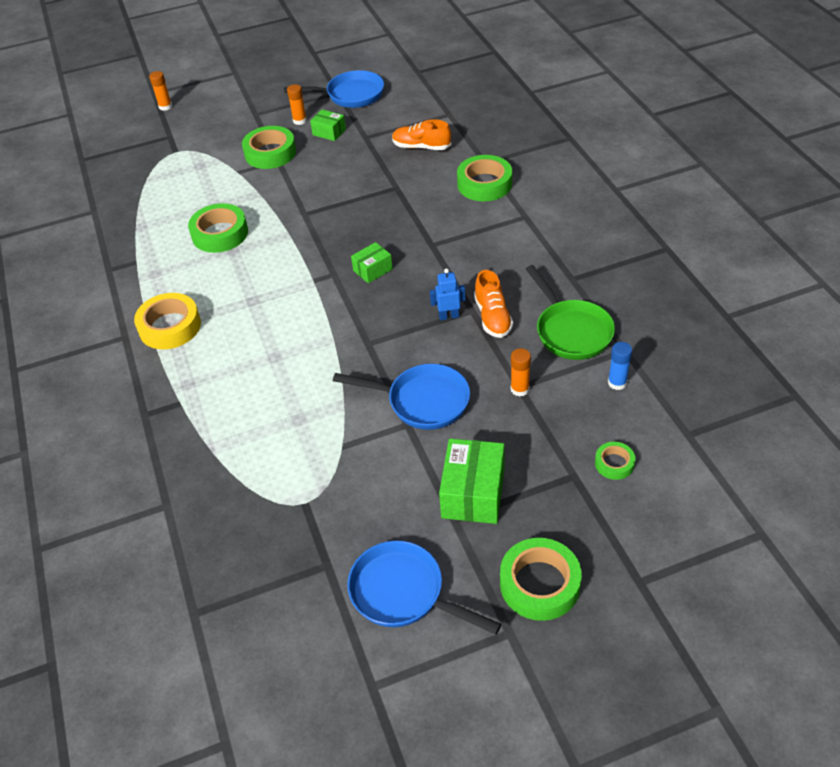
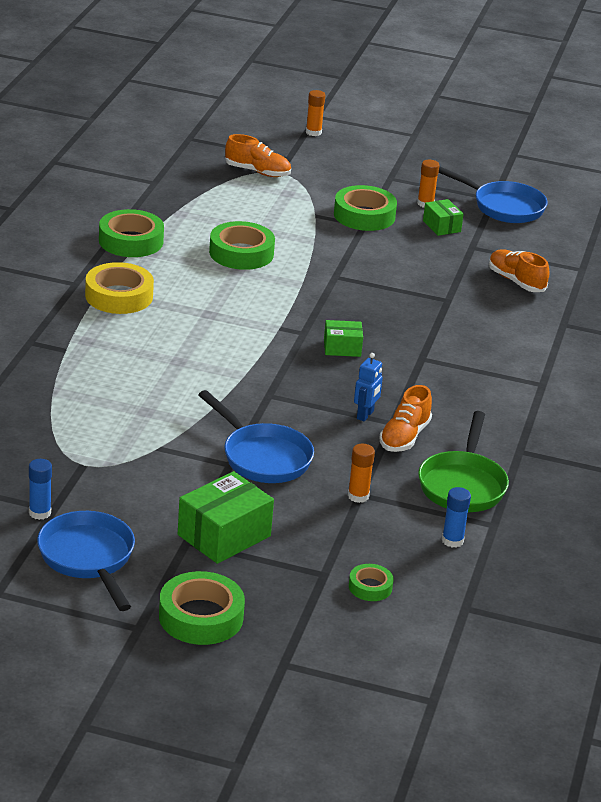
camera: 30 degrees right, 15 degrees down
(160, 160) = (257, 172): none -> orange shoe
(321, 576) = (40, 513): none -> blue glue stick
(448, 316) = (365, 415): blue robot -> blue robot turned 90 degrees clockwise
(484, 184) = (538, 340): green tape -> green tape (131, 241)

